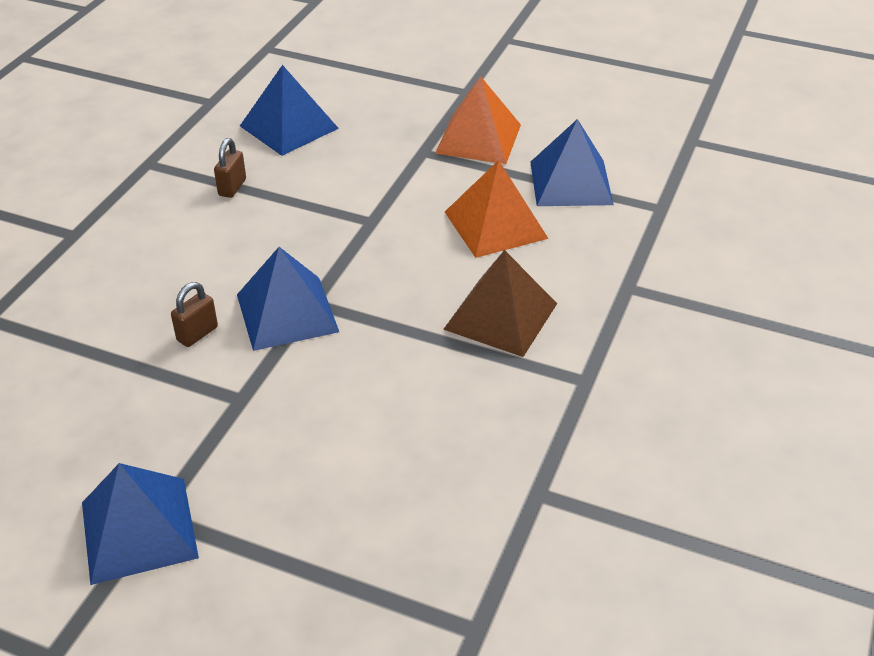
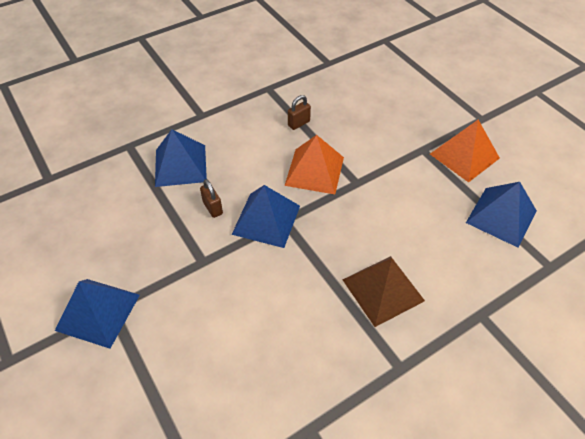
camera: 35 degrees right, 10 degrees up
(197, 334) = (213, 208): brown padlock -> brown padlock turned 75 degrees clockwise
(289, 127) = (358, 97): blue pyramid -> blue pyramid (180, 165)
(495, 225) = (428, 223): orange pyramid -> orange pyramid (314, 171)

